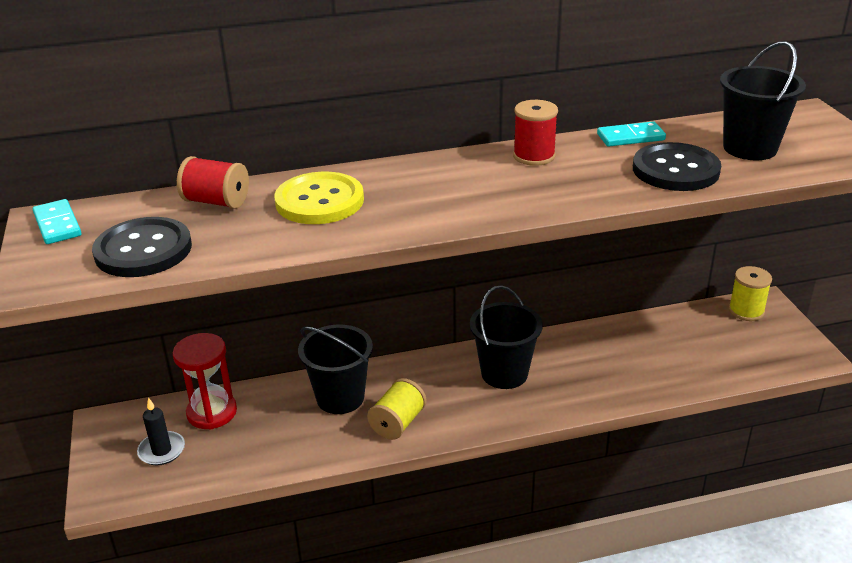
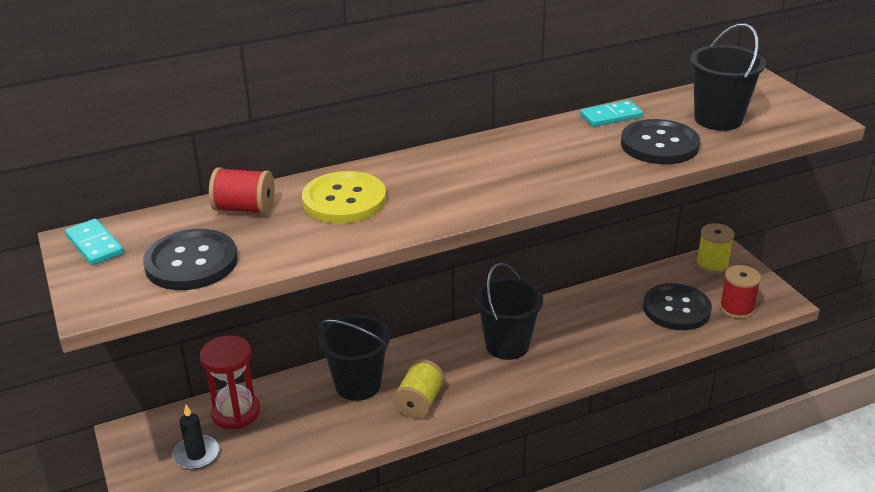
camera: 10 degrees left, 0 degrees up
(534, 156) = (529, 141): red spool -> red spool (736, 308)
(696, 354) = (676, 309): none -> black button

